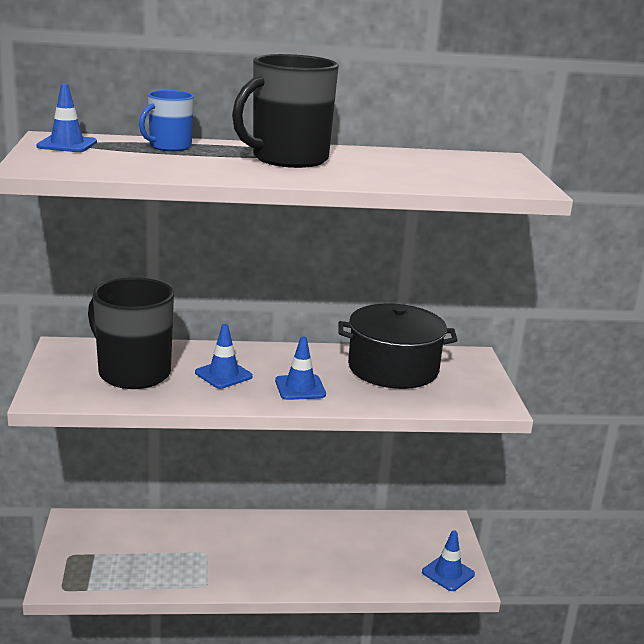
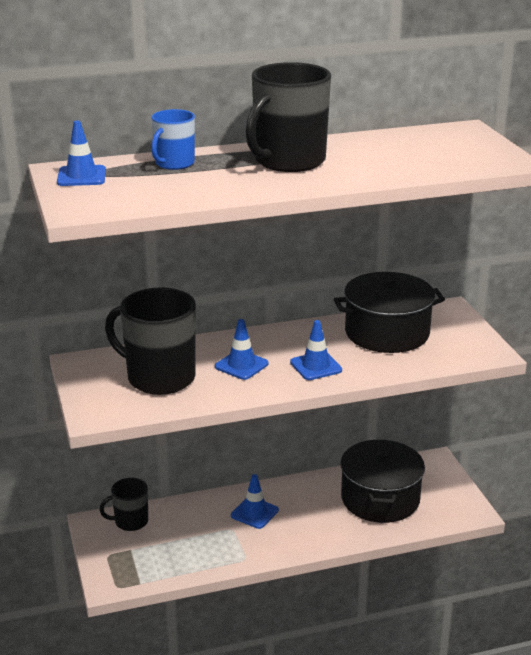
camera: 10 degrees left, 5 degrees up
(108, 526) = (130, 521): none -> black mug
(373, 551) = (380, 499): none -> black pot
(448, 573) = (452, 507): blue traffic cone -> blue traffic cone (254, 513)

